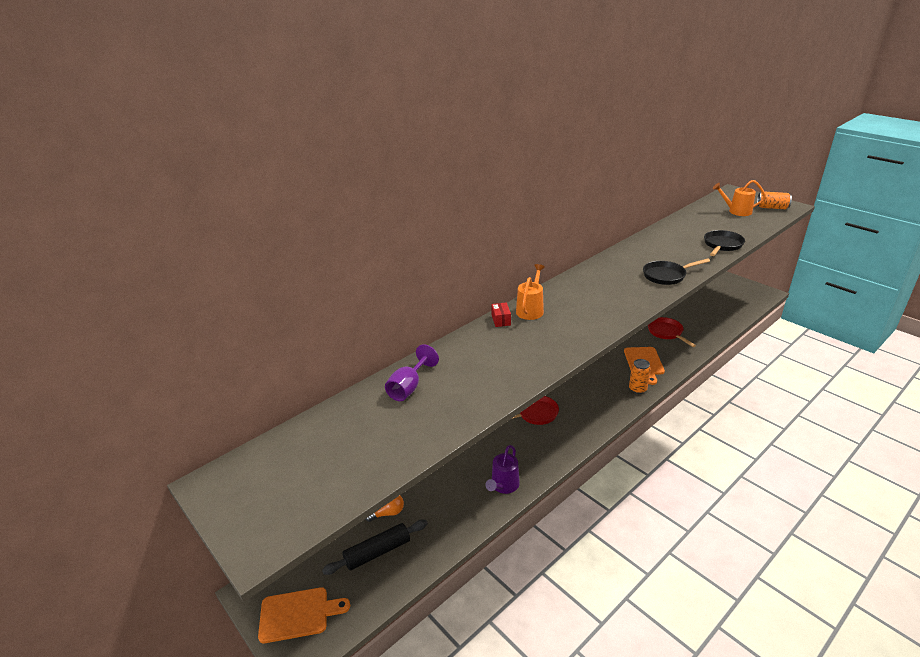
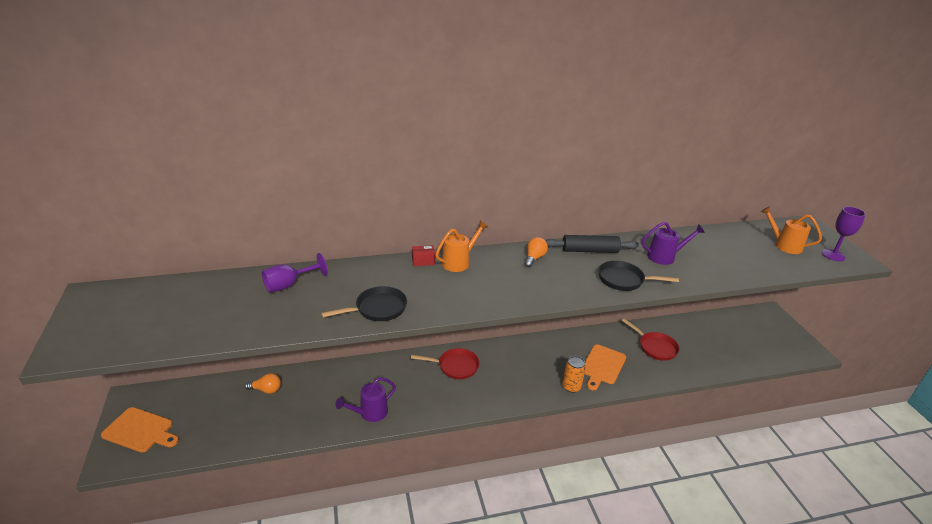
camera: 25 degrees right, 0 degrees up
(377, 552) = (231, 415): black rolling pin -> black rolling pin (590, 250)
(501, 320) = (423, 261): red box -> red box turned 60 degrees clockwise
(584, 284) = (534, 258): none -> orange light bulb
(666, 332) = (655, 347): red pan -> red pan turned 135 degrees clockwise
(673, 248) = (665, 257): none -> purple watering can
(722, 245) = (722, 272): black pan -> black pan (377, 309)
(772, 207) = (833, 255): orange can -> purple goblet

